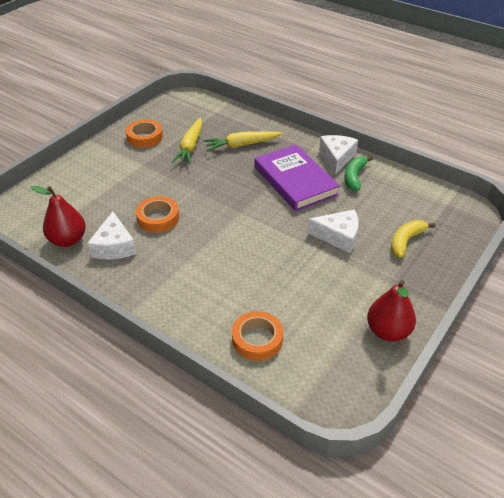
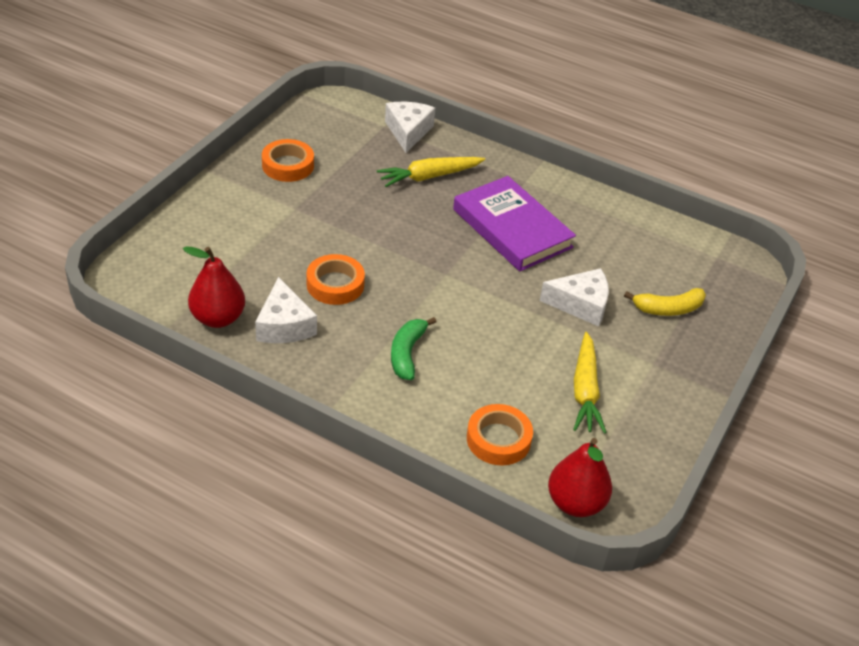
camera: 10 degrees left, 0 degrees up
(190, 147) = (357, 180): yellow carrot -> yellow carrot (585, 391)
(337, 158) = (563, 194): white cheese -> white cheese (408, 131)
(354, 177) = (591, 222): green banana -> green banana (407, 353)
(388, 331) = (658, 424): red pear -> red pear (575, 503)
(406, 241) = (668, 309): yellow banana -> yellow banana turned 135 degrees counterclockwise

